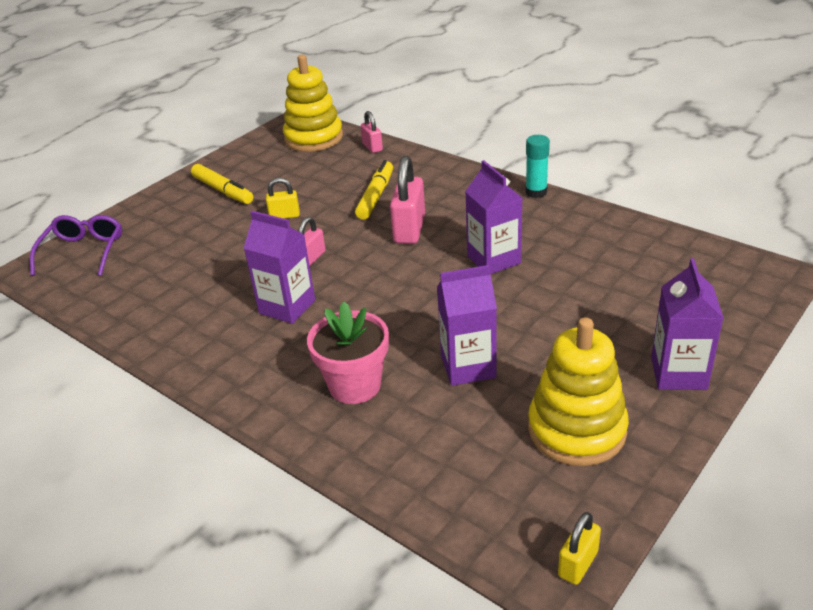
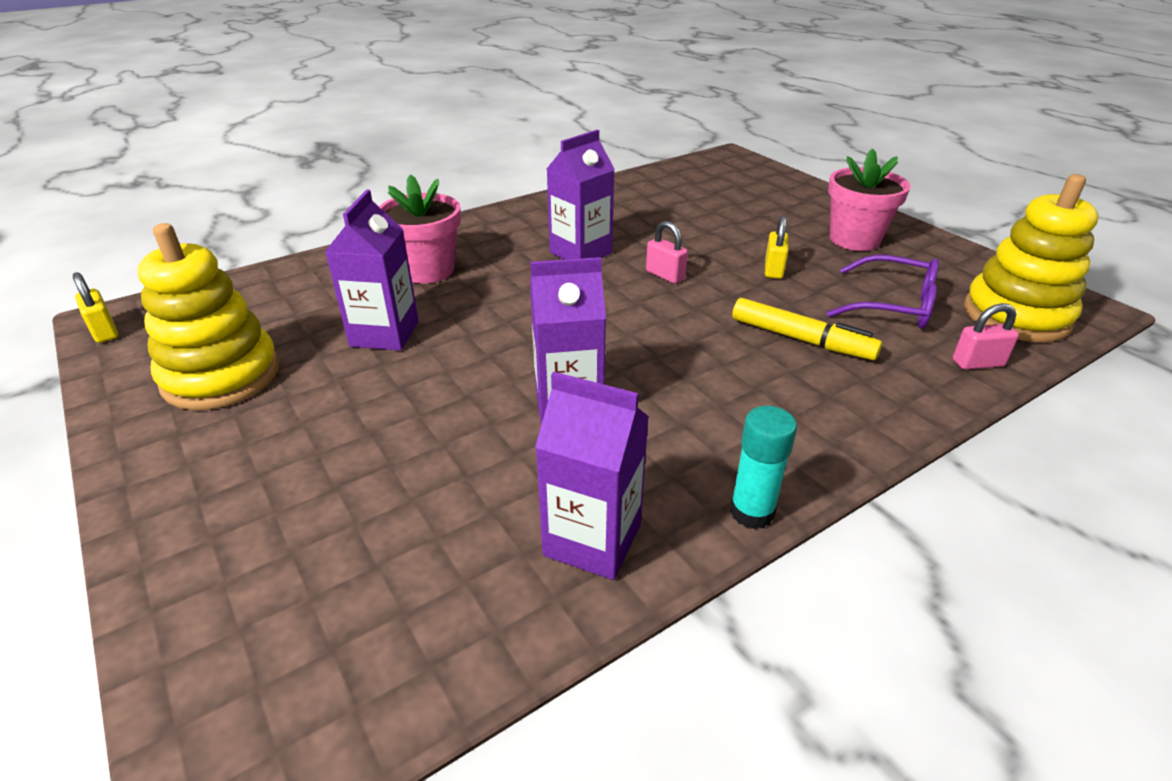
camera: 105 degrees right, 0 degrees up
(83, 252) = (749, 173): purple glasses -> purple glasses (893, 305)
(223, 191) = (854, 239): yellow marker -> pink flower pot
(409, 230) = (691, 350): pink padlock -> none
(678, 373) = (190, 490): purple carton -> purple carton (592, 540)

